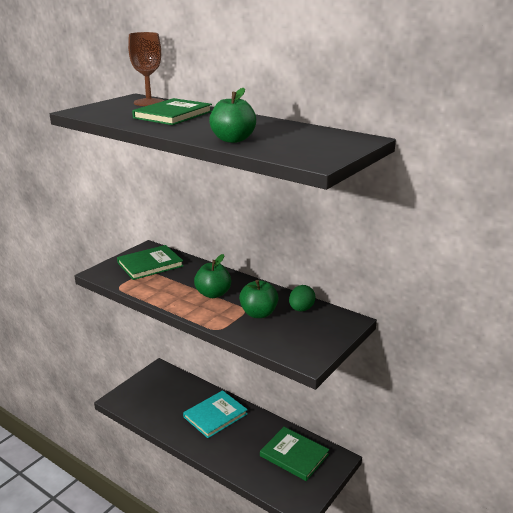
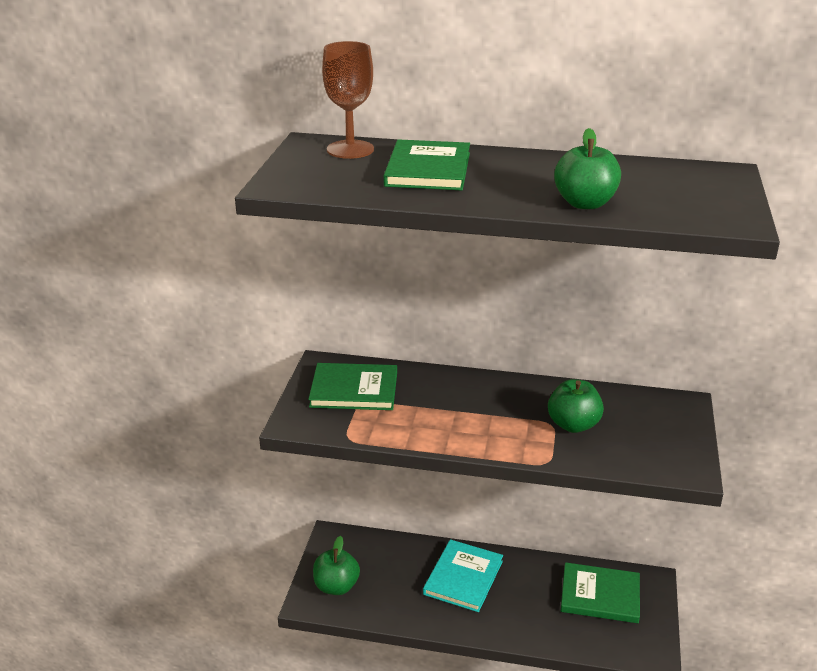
camera: 25 degrees left, 5 degrees up
(150, 264) = (354, 390): green book -> green book turned 60 degrees clockwise
(213, 294) = (488, 412): green apple -> green apple (336, 586)
(301, 309) = (616, 404): green egg -> none

